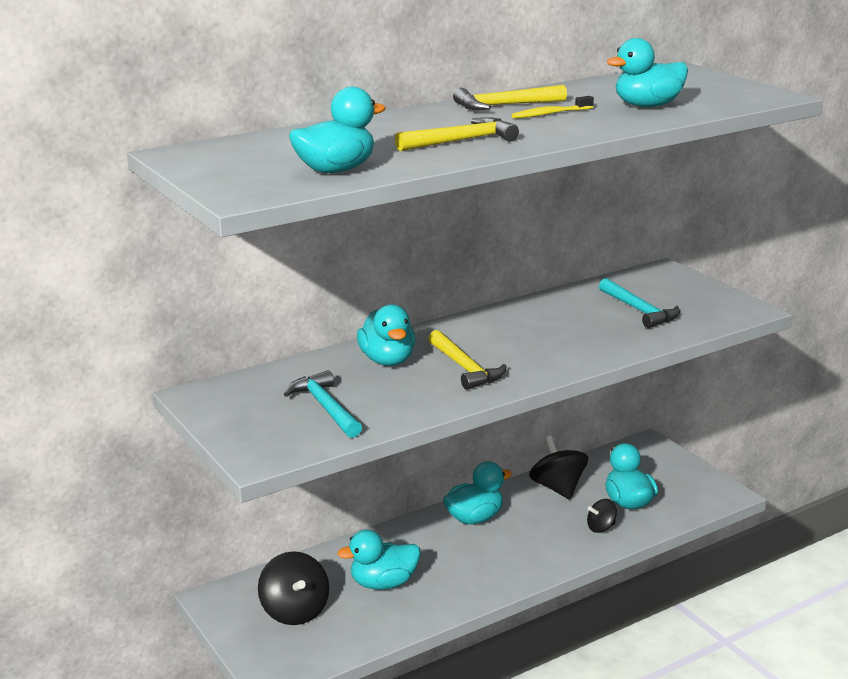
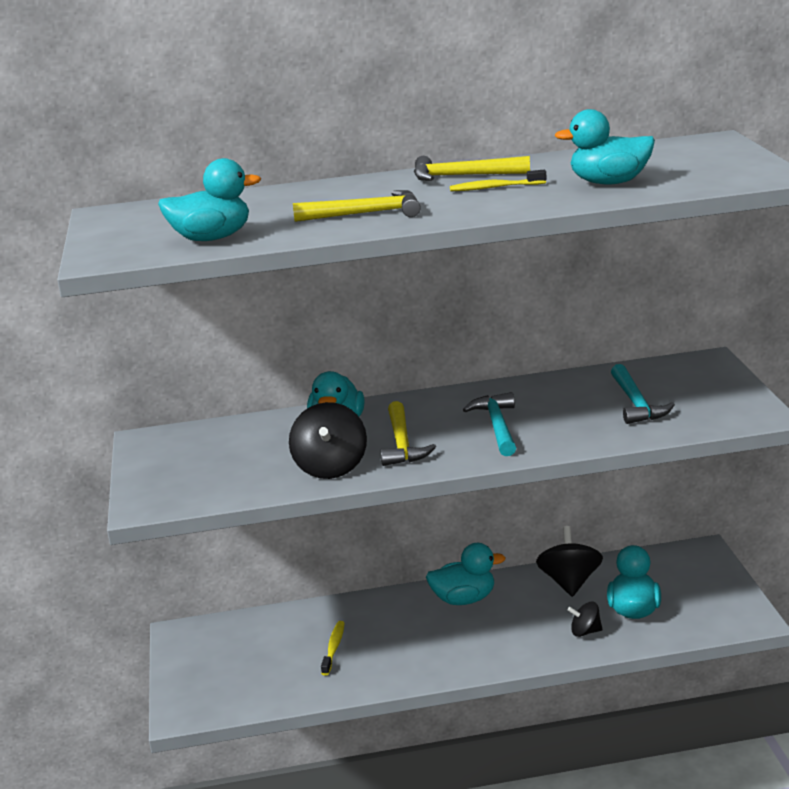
camera: 25 degrees right, 0 degrees up
(294, 611) = (238, 658): black spinning top -> black spinning top (330, 467)
(325, 407) = (241, 466): turquoise hammer -> turquoise hammer (497, 426)
(383, 583) = (334, 648): turquoise duck -> yellow toothbrush

